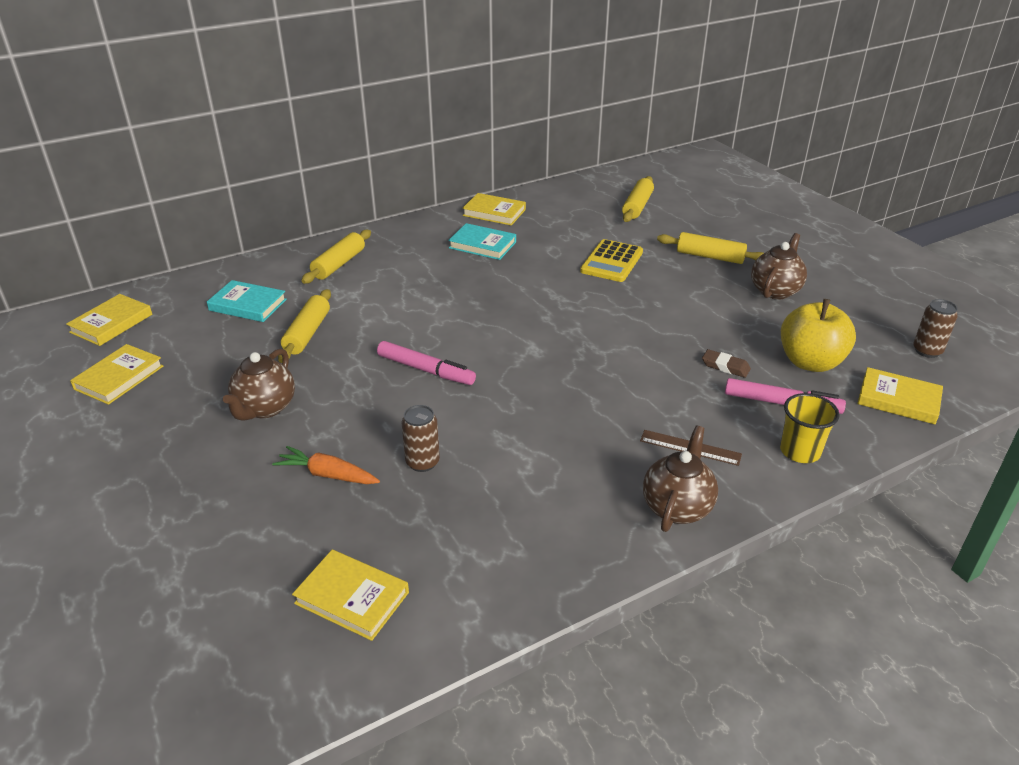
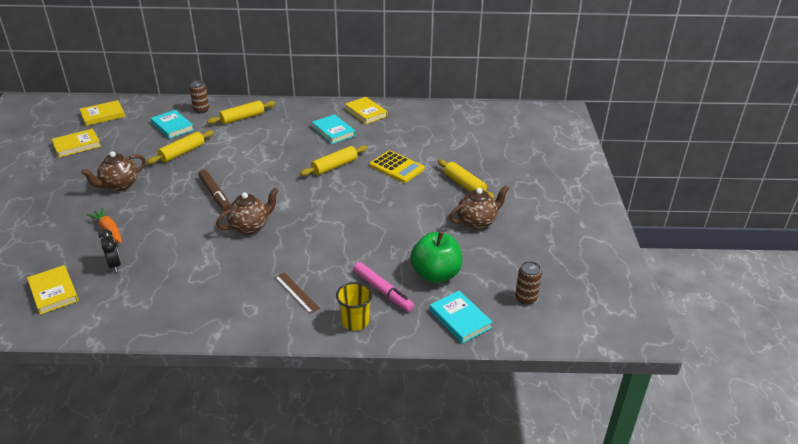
camera: 30 degrees right, 0 degrees up
(400, 518) = (114, 265): none -> black clock
(422, 462) = (156, 242): brown can -> brown can (201, 110)
(426, 370) = (215, 194): pink marker -> brown marker
(612, 262) = (396, 167): yellow calculator -> yellow calculator turned 105 degrees counterclockwise
(637, 206) = (461, 136): yellow rolling pin -> yellow rolling pin (334, 166)
(677, 507) = (248, 320): brown teapot -> brown teapot (250, 226)
(725, 366) = (379, 256): brown eraser -> none
(810, 362) = (436, 274): yellow apple -> green apple
(898, 399) = (460, 319): yellow book -> turquoise book

